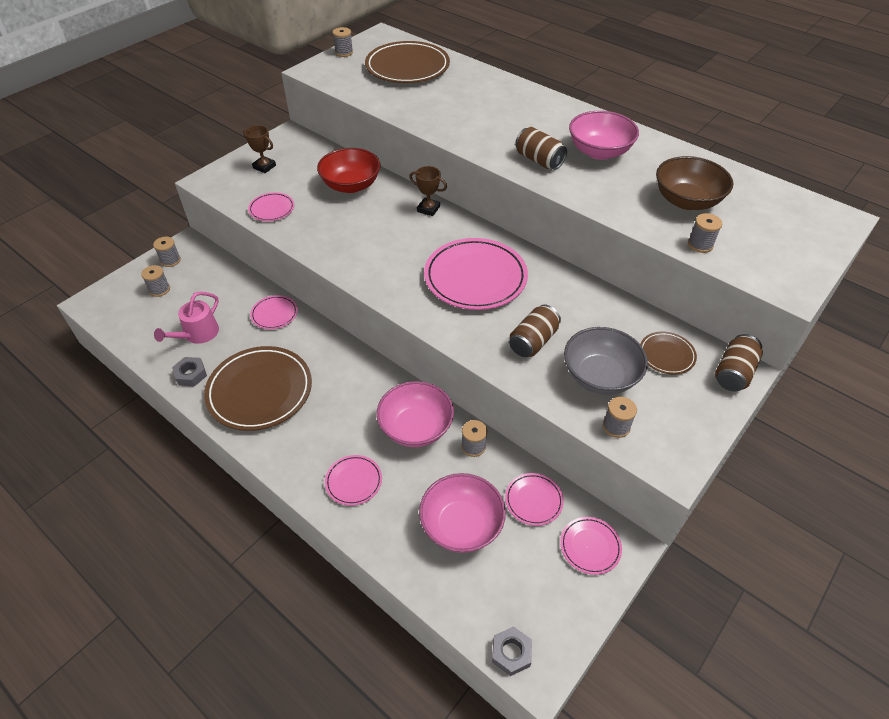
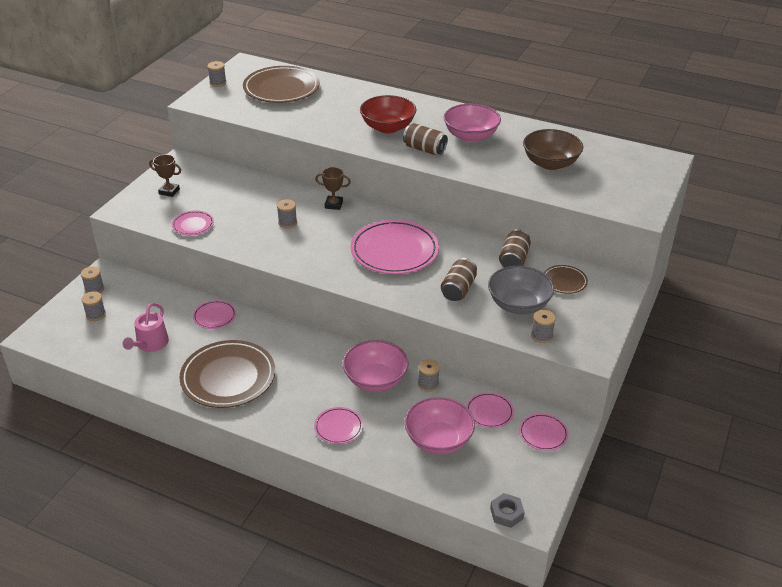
camera: 15 degrees left, 10 degrees down
(191, 374) = (159, 376): grey nut -> none
(351, 185) = (257, 195): red bowl -> red bowl (388, 127)
(700, 244) = (569, 193): grey spool -> grey spool (287, 223)
(733, 373) = (617, 285): brown can -> brown can (514, 259)

